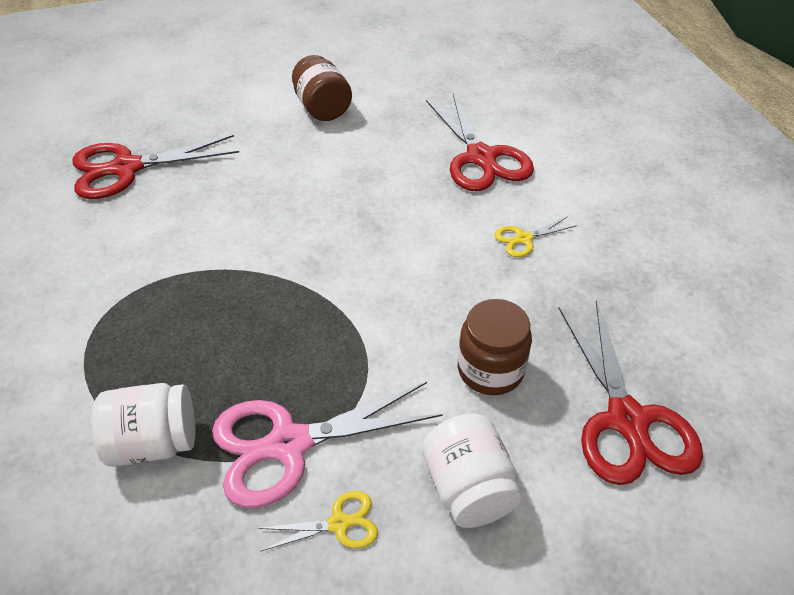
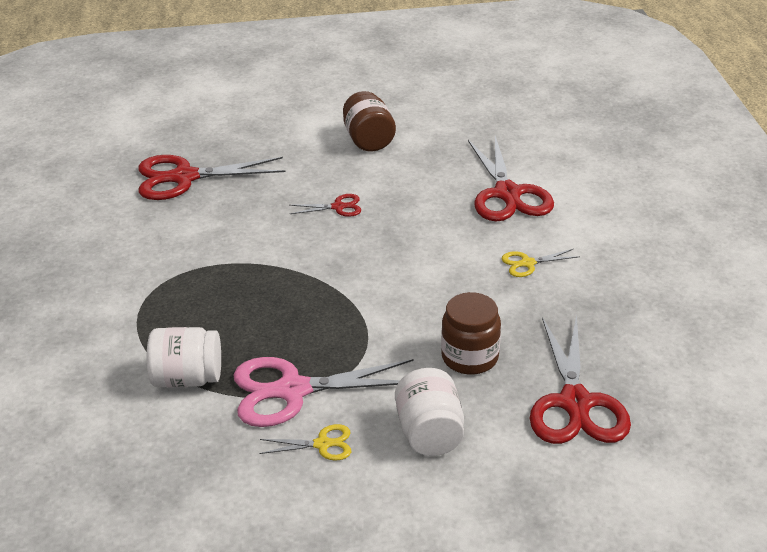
camera: 10 degrees right, 10 degrees down
(303, 189) = (338, 207): none -> red scissors

